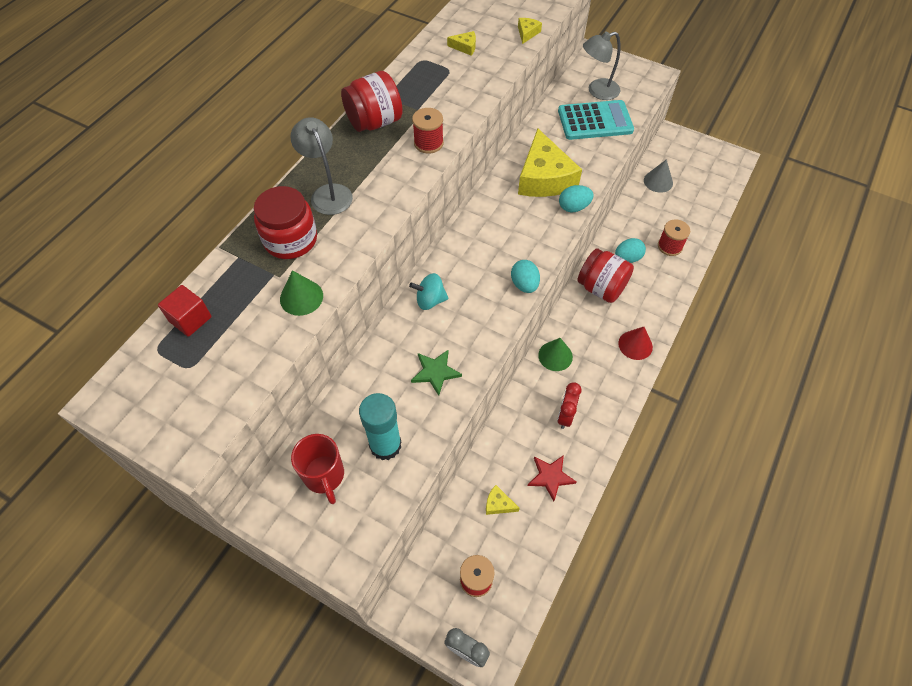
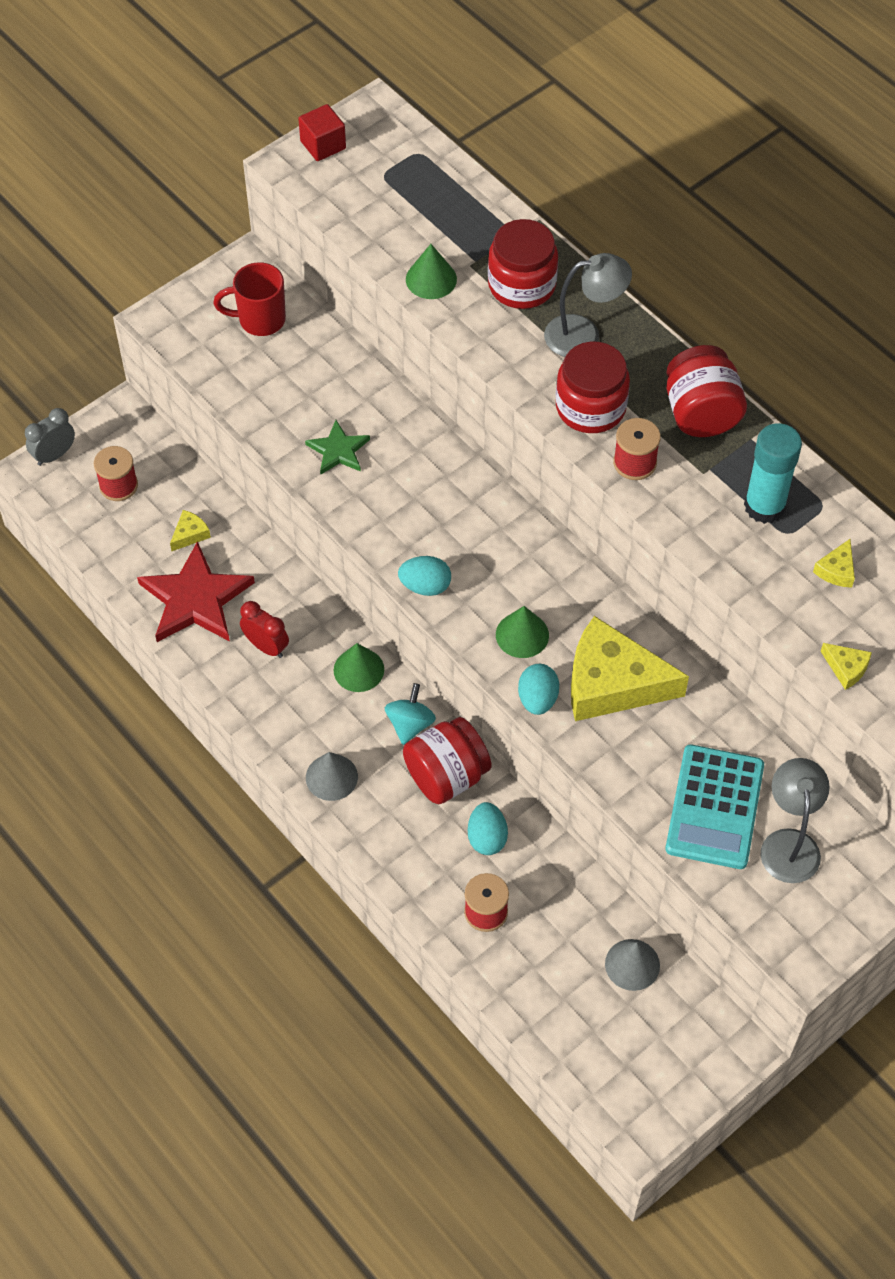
camera: 110 degrees right, 0 degrees up
(190, 319) = (445, 183): red cube -> red cube (323, 145)
(385, 445) = (269, 380): turquoise glue stick -> turquoise glue stick (764, 506)
(392, 174) = (590, 407): none -> red jar
(430, 300) = (445, 474): turquoise spinning top -> turquoise spinning top (410, 724)
(534, 226) = (522, 635): none -> green cone
(550, 477) = (195, 599): red star -> red star, size x1.83
(635, 345) = (331, 777): red cone -> grey cone

